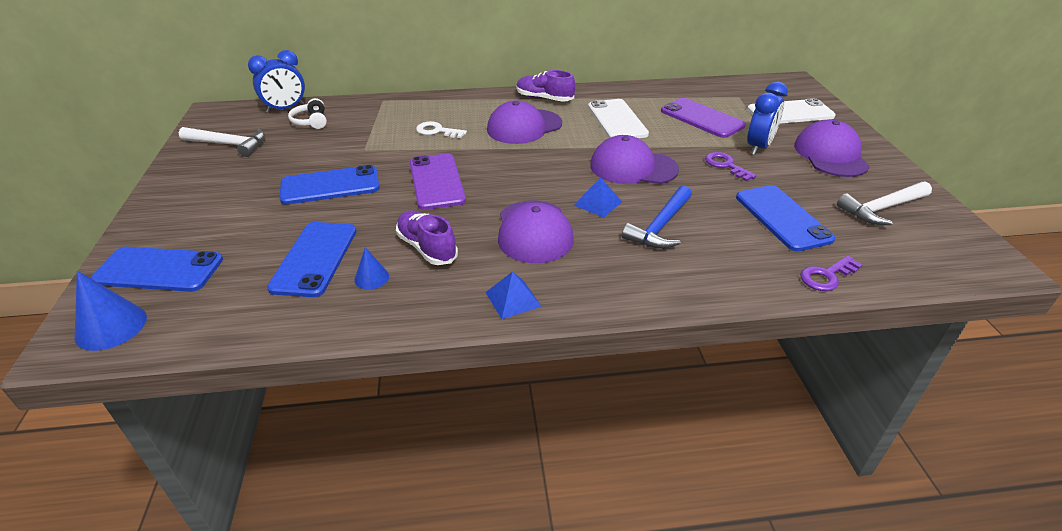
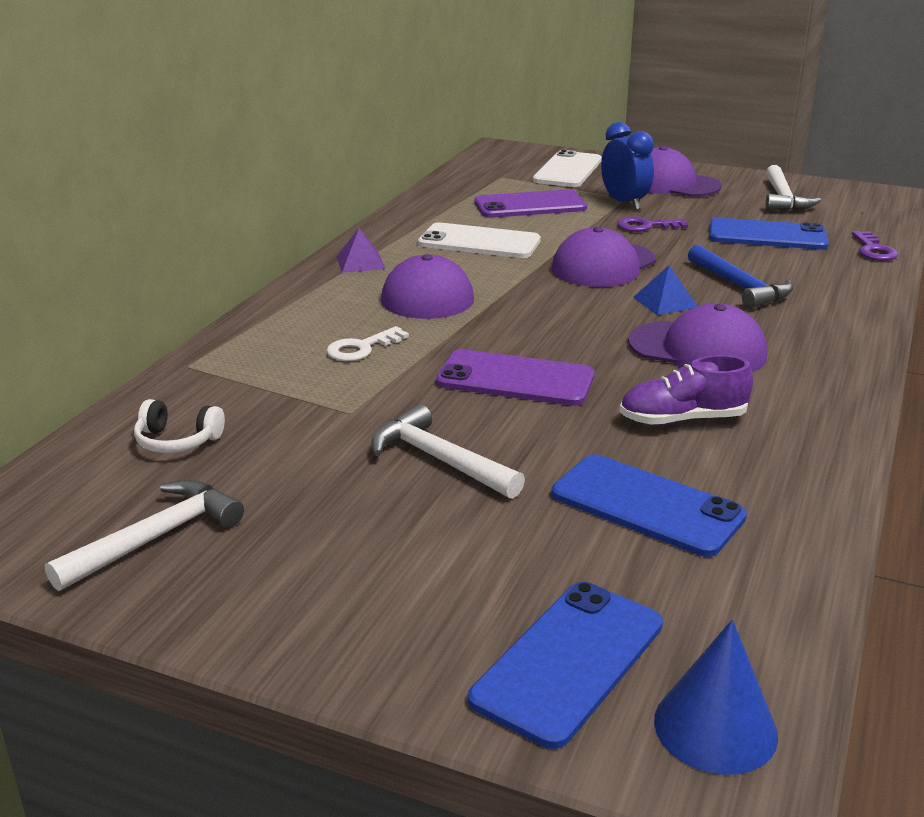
camera: 60 degrees left, 10 degrees down
(285, 109) = (81, 458): blue clock -> none
(330, 186) = (440, 460): blue phone -> white hammer
(371, 278) = (726, 470): blue cone -> none
(513, 299) = (828, 392): blue pyramid -> none
(544, 99) = (360, 262): purple shoe -> purple pyramid

